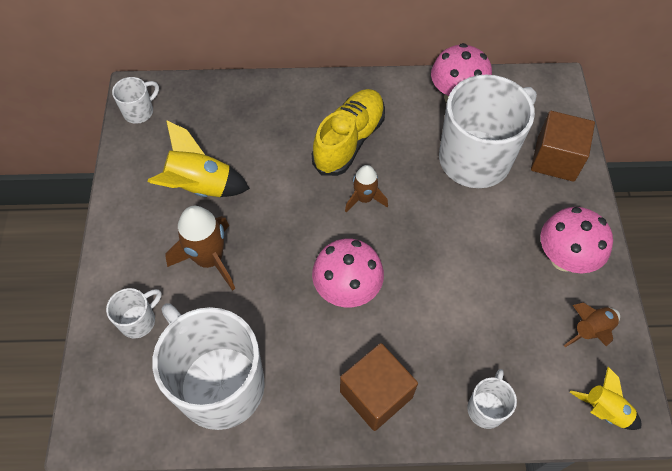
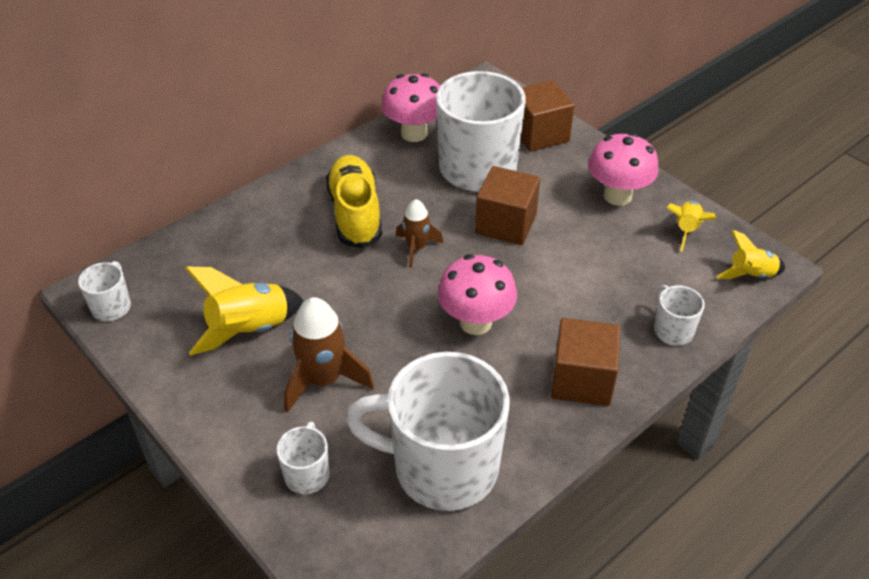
camera: 40 degrees left, 15 degrees down
(449, 223) = (506, 224): none -> brown cube
(590, 330) = (686, 230): brown rocket -> yellow rocket

